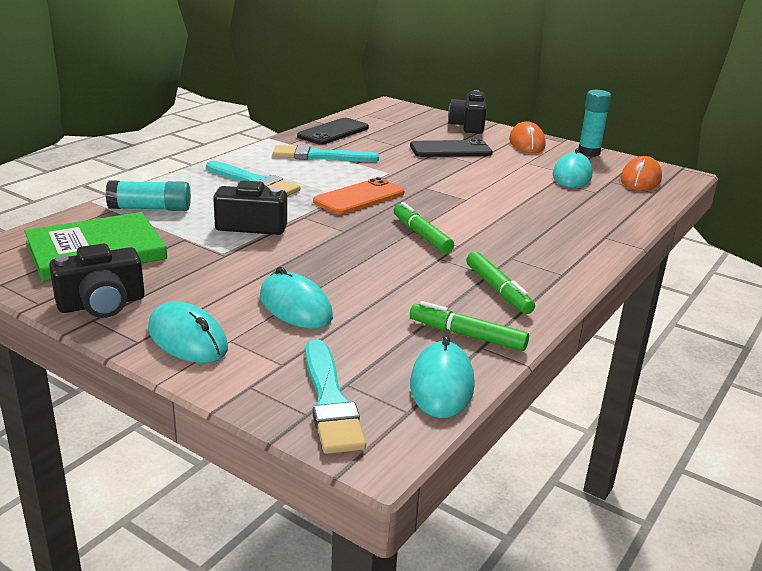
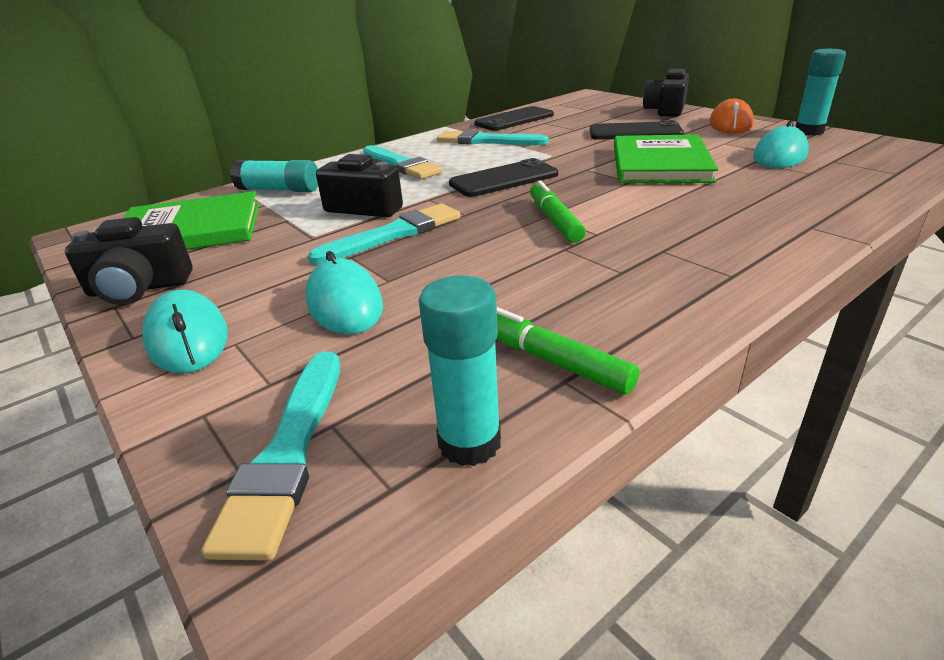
camera: 20 degrees right, 5 degrees up
(295, 250) = (394, 234): none -> turquoise brush
(359, 197) = (503, 179): orange phone -> black phone
(441, 385) = (469, 442): turquoise mouse -> turquoise glue stick
(483, 183) = (660, 164): none -> green book
(498, 290) = (626, 294): green marker -> none
(640, 179) = (877, 158): orange mouse -> none

